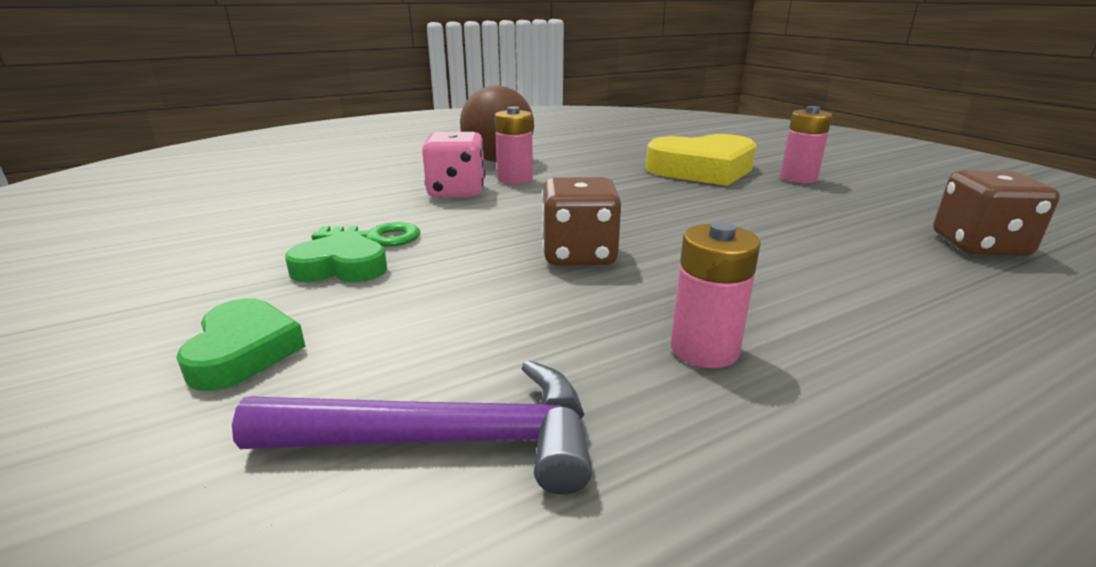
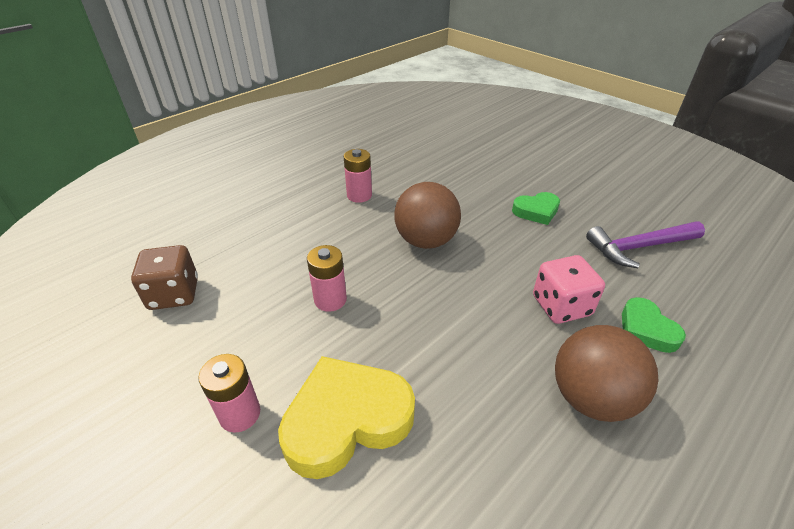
camera: 165 degrees right, 15 degrees up
(243, 351) = (515, 171): green heart -> green heart (646, 329)
(376, 237) = (548, 236): green key -> none
(446, 440) = (429, 160): purple hammer -> purple hammer (639, 247)
(515, 179) = (533, 344): pink battery -> pink battery (330, 300)
(578, 254) = (426, 241): brown dice -> brown ball

